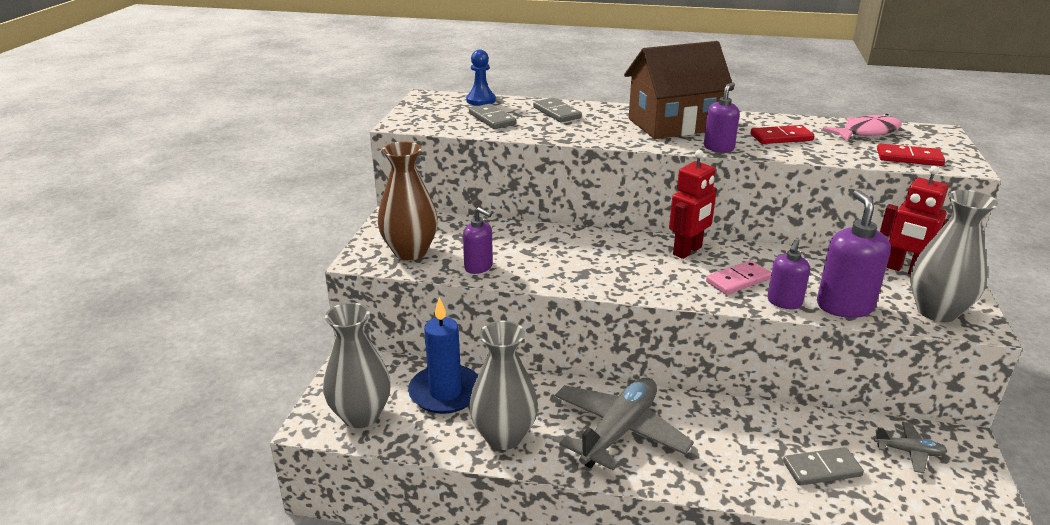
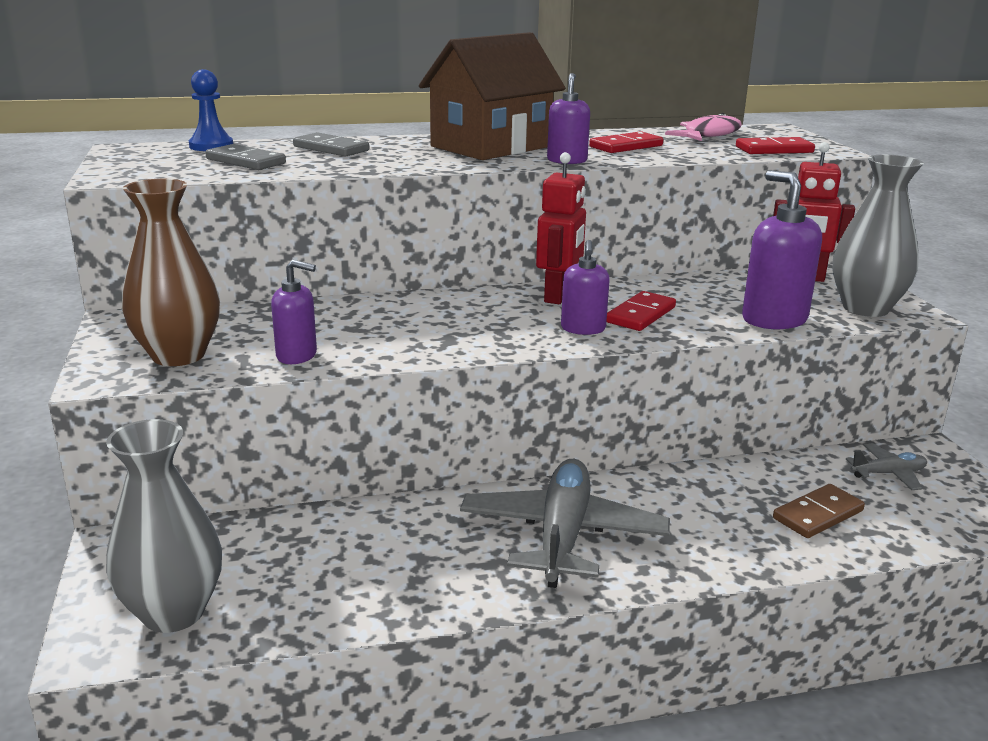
camera: 25 degrees left, 5 degrees down
(445, 392) = (292, 548): blue candle -> none
(504, 436) = (413, 582): grey vase -> none
(738, 280) = (640, 315): pink domino -> red domino
(784, 302) = (709, 327): purple soap dispenser -> purple soap dispenser (583, 329)
(822, 469) = (818, 515): grey domino -> brown domino

